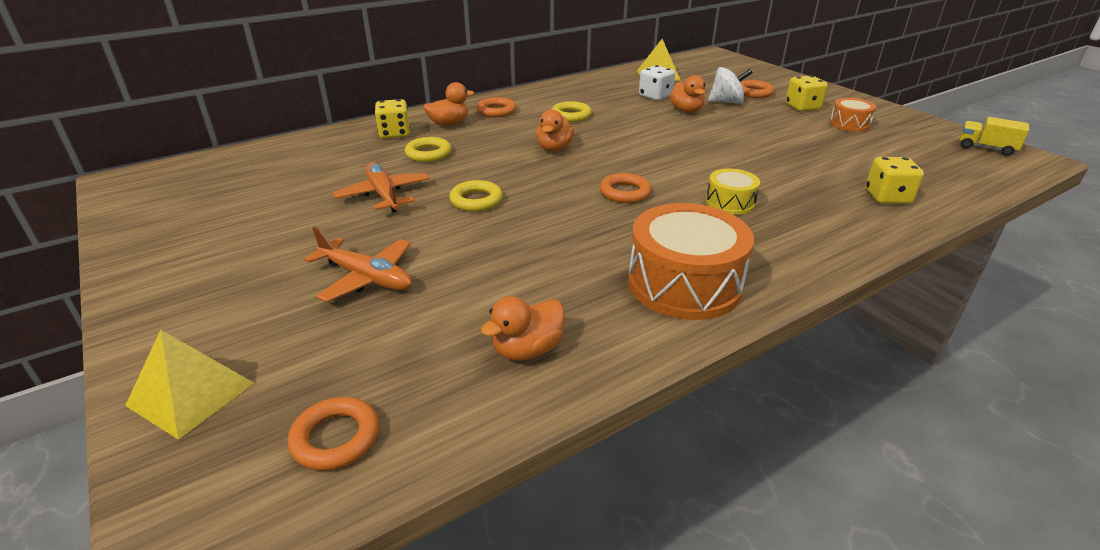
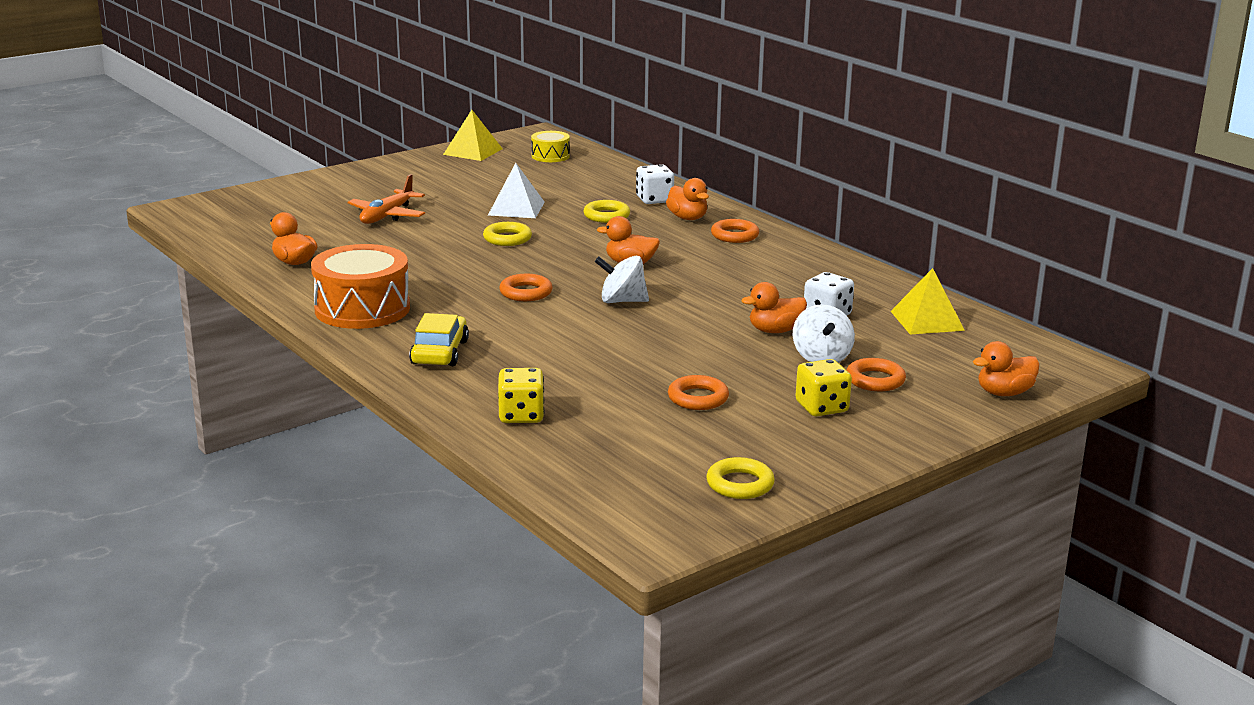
camera: 85 degrees right, 10 degrees down
(191, 394) = (278, 193): yellow pyramid -> yellow pyramid (473, 151)
(336, 438) = (233, 225): orange ring -> orange ring (698, 398)
(384, 195) = (516, 208): orange plane -> white pyramid
(394, 133) = (654, 200): yellow dice -> white dice
(571, 115) = (733, 270): yellow ring -> yellow ring (740, 484)
(640, 154) = (622, 301): none -> white spinning top
(730, 202) = (505, 336): yellow drum -> yellow drum (550, 156)
(756, 69) = (1004, 393): none -> orange duck
(782, 234) = (439, 352): none -> yellow car
(849, 124) = (759, 431): orange drum -> none
(986, 148) = (686, 516): yellow truck -> none

